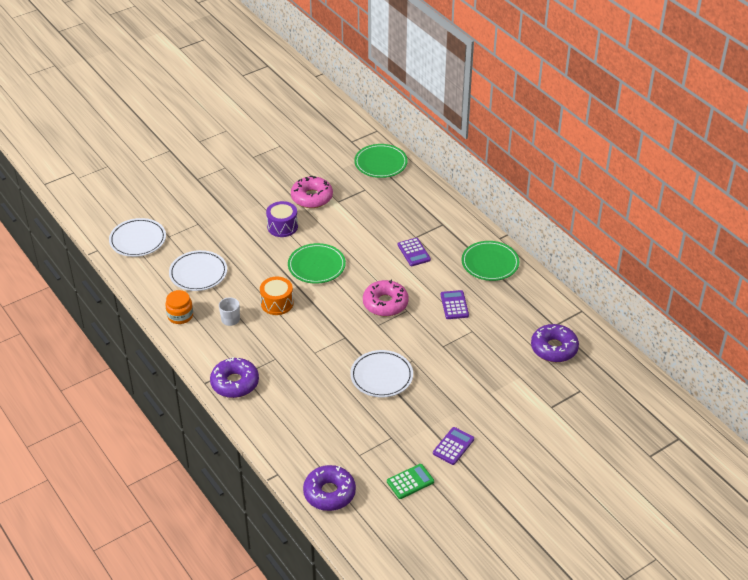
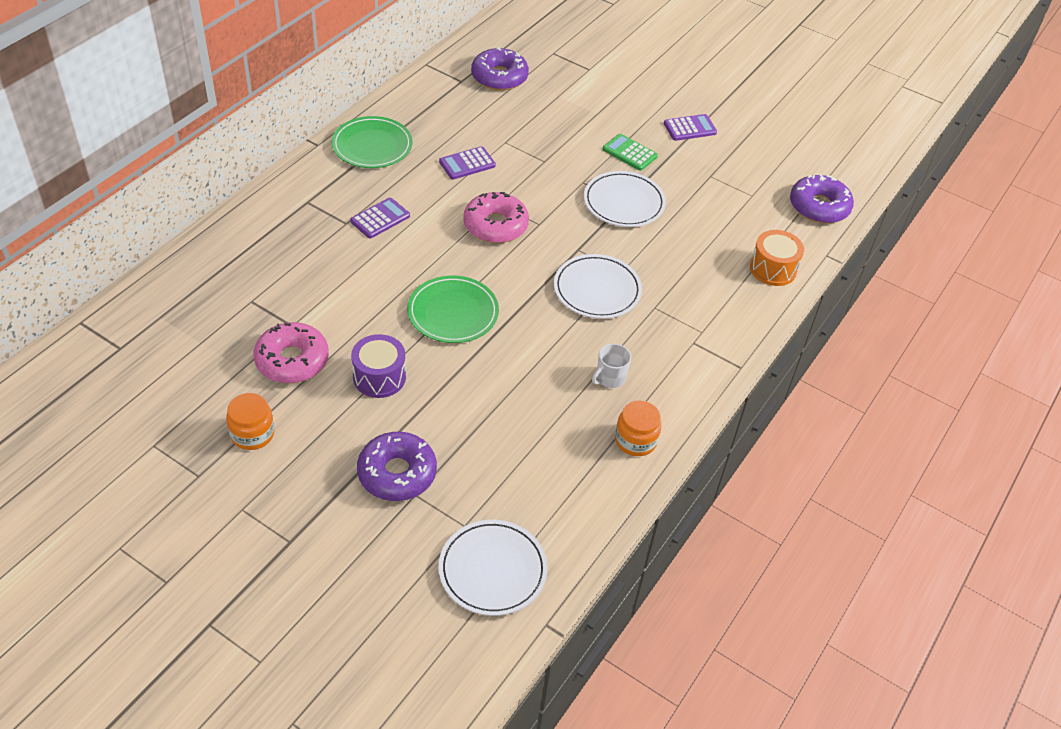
camera: 115 degrees left, 5 degrees up
(198, 273) = (534, 450): white plate -> white plate (597, 289)
(235, 383) = (721, 336): purple donut -> purple donut (397, 473)
(269, 177) = (252, 434): none -> orange jar
(277, 303) = (551, 335): orange drum -> orange drum (773, 269)
(380, 163) = (175, 297): green plate -> none
(410, 482) = (758, 150): green calculator -> green calculator (629, 153)
(453, 446) = (690, 128): purple calculator -> purple calculator turned 150 degrees clockwise

